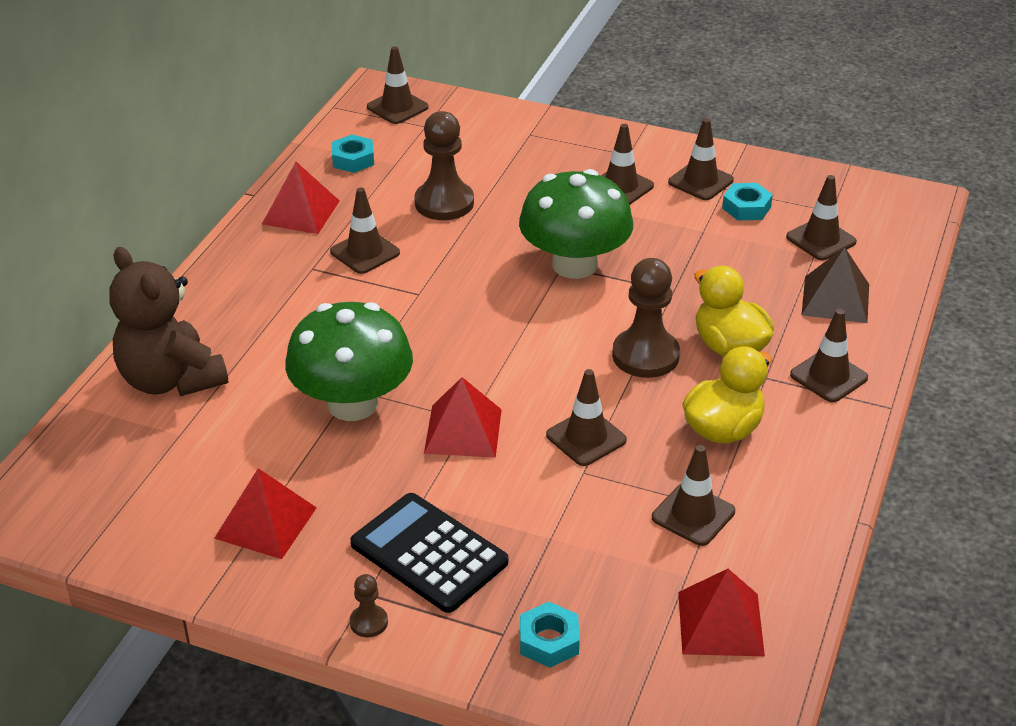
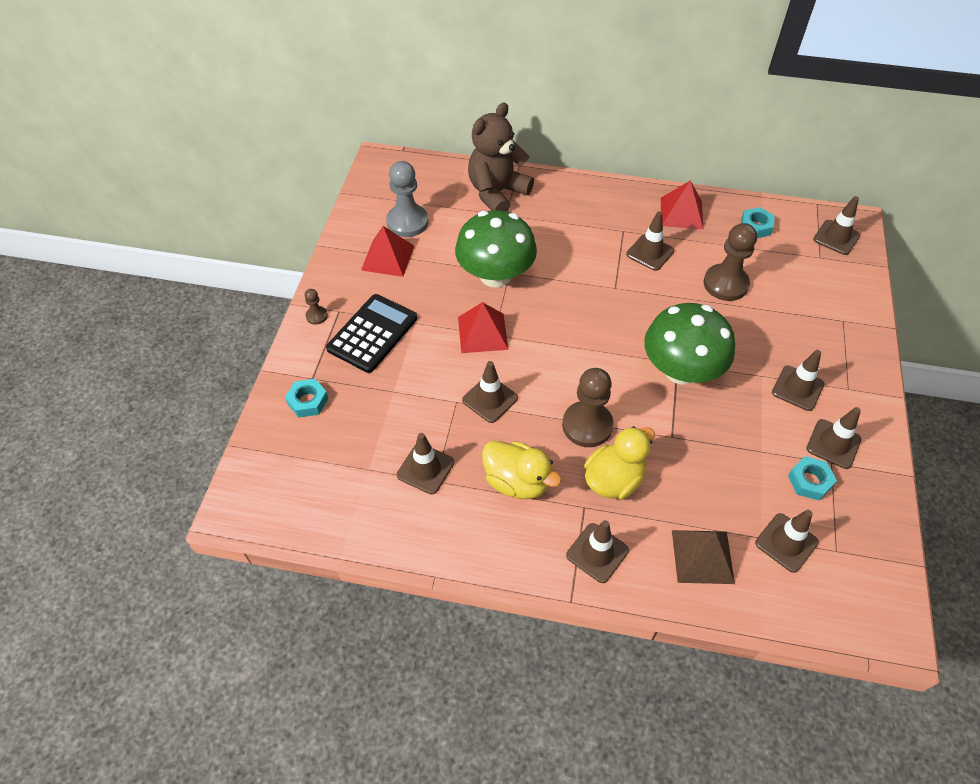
camera: 80 degrees right, 15 degrees up
(190, 491) = (407, 222): none -> grey pawn
(720, 623) = (328, 492): red pyramid -> none

